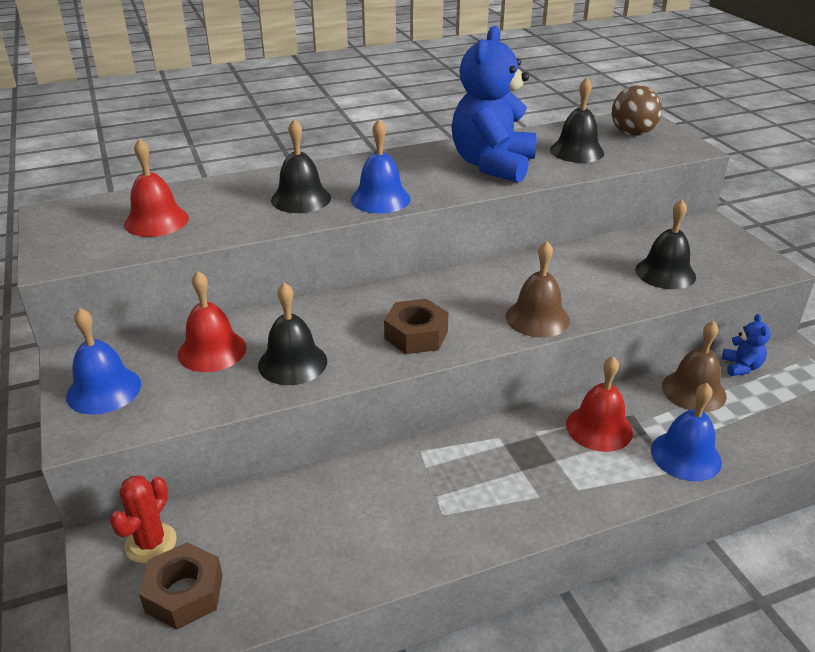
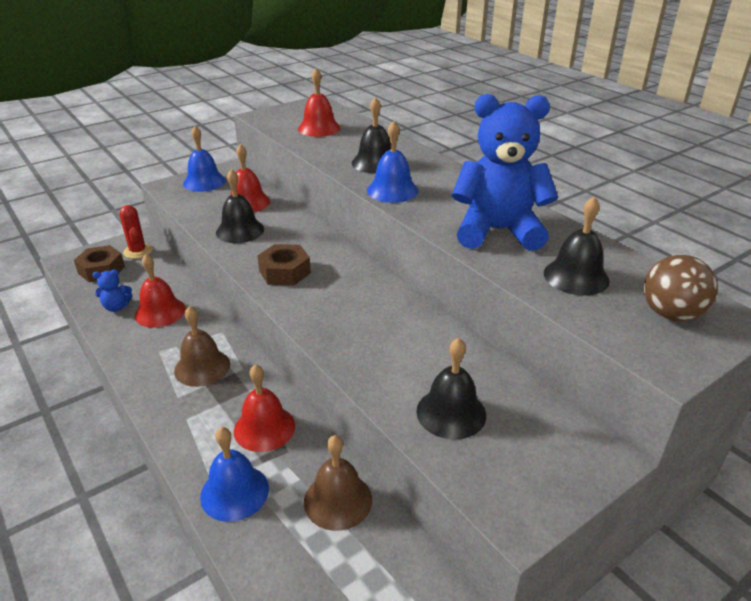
camera: 75 degrees right, 0 degrees up
(151, 543) = (138, 251): red cactus -> red cactus turned 60 degrees clockwise
(349, 513) = (160, 312): none -> red bell
(537, 318) = (328, 329): brown bell -> brown bell (202, 367)
(741, 367) = (397, 548): blue teddy bear -> blue teddy bear (116, 307)

